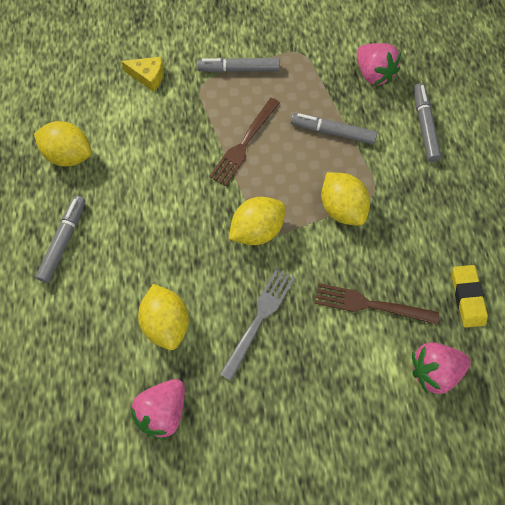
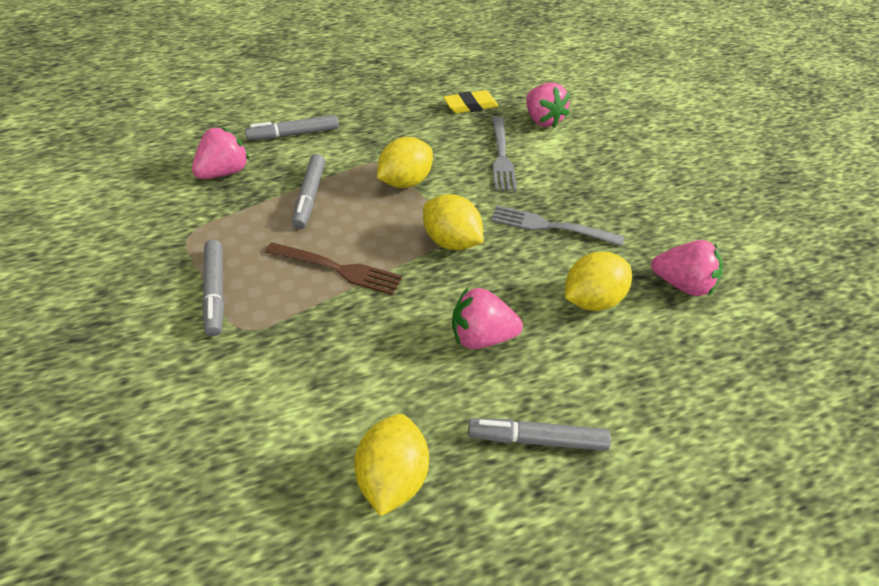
camera: 105 degrees left, 20 degrees down
(148, 76) = (228, 400): yellow cheese -> none
(154, 228) = (481, 336): none -> pink strawberry
(370, 305) = (501, 156): brown fork -> grey fork

